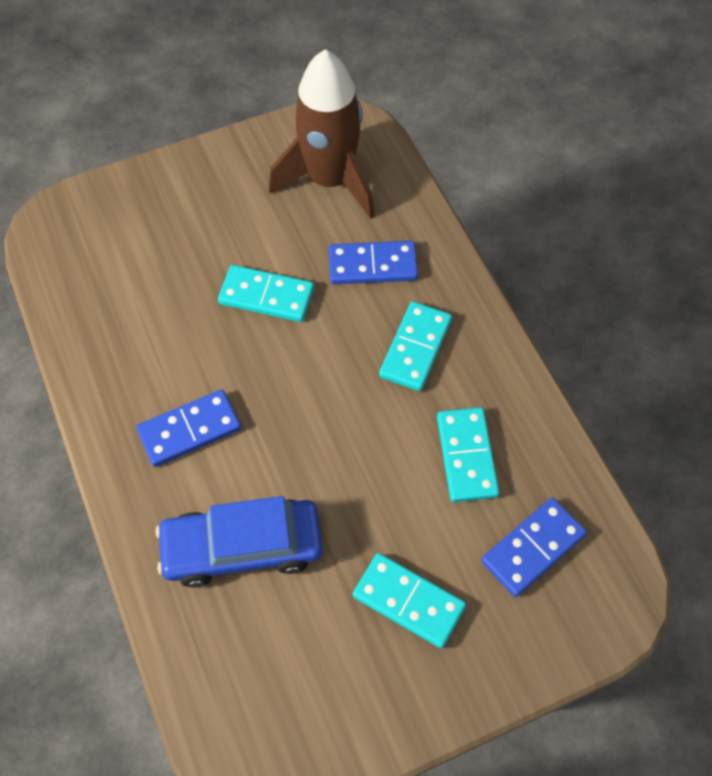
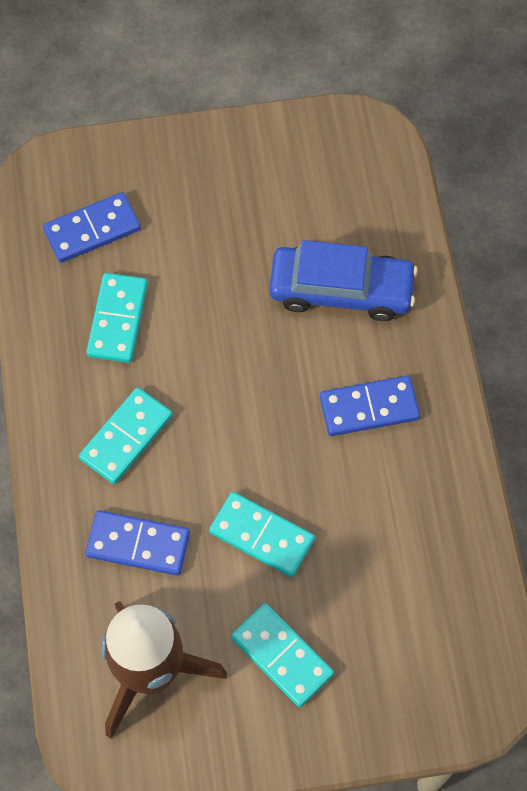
camera: 165 degrees left, 5 degrees up
(408, 601) = (212, 214): turquoise domino -> turquoise domino (282, 656)

